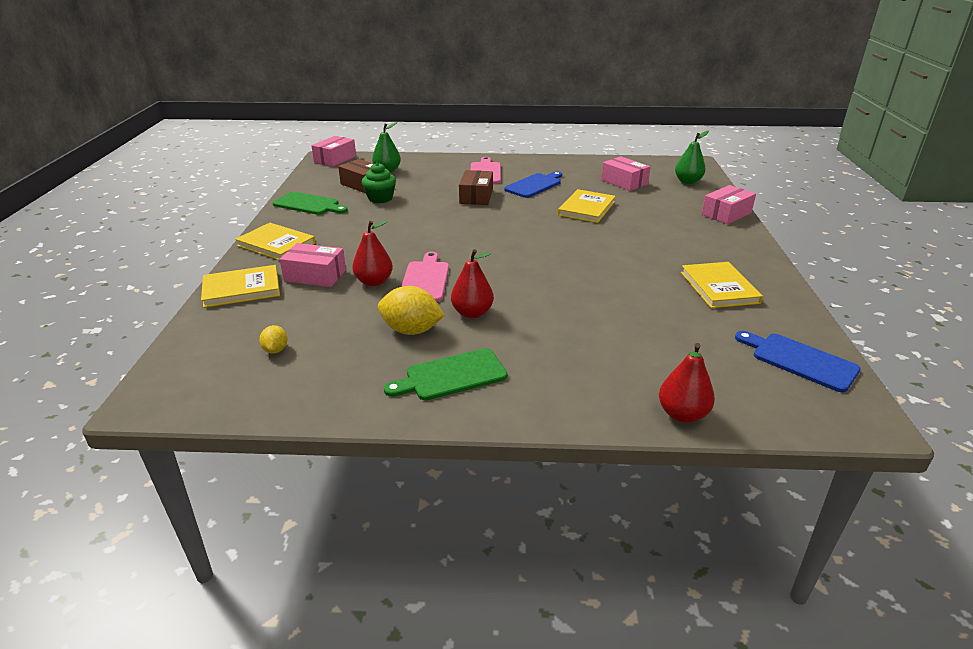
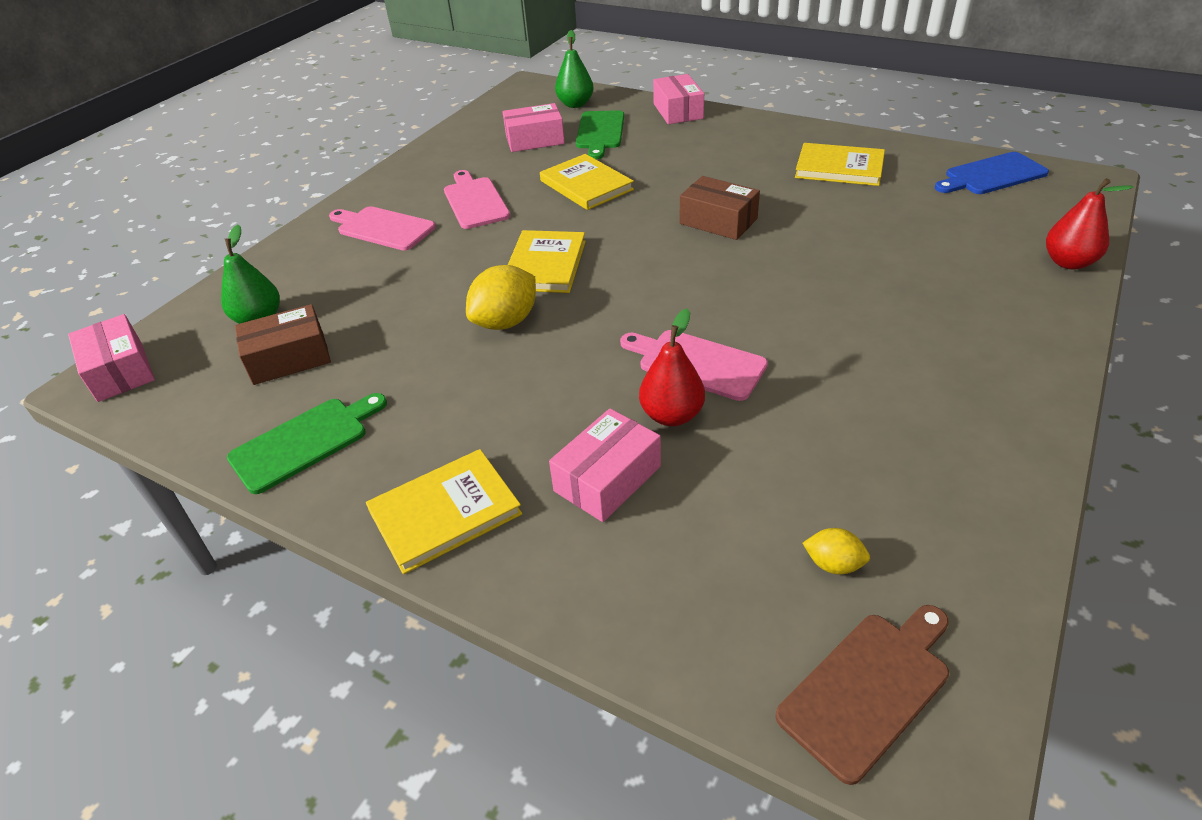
camera: 60 degrees left, 10 degrees up
(193, 372) = (868, 688): none -> brown cutting board
(241, 289) = (596, 586): yellow book -> yellow book (545, 265)
(380, 198) = (370, 350): green cupcake -> none
(411, 330) = (834, 406): yellow lemon -> yellow lemon (506, 322)
(451, 376) = (959, 396): green cutting board -> green cutting board (600, 132)
(472, 313) = (813, 343): red pear -> none
(476, 196) = (462, 256): brown box -> brown box (718, 221)
(534, 185) = (475, 201): blue cutting board -> pink cutting board

